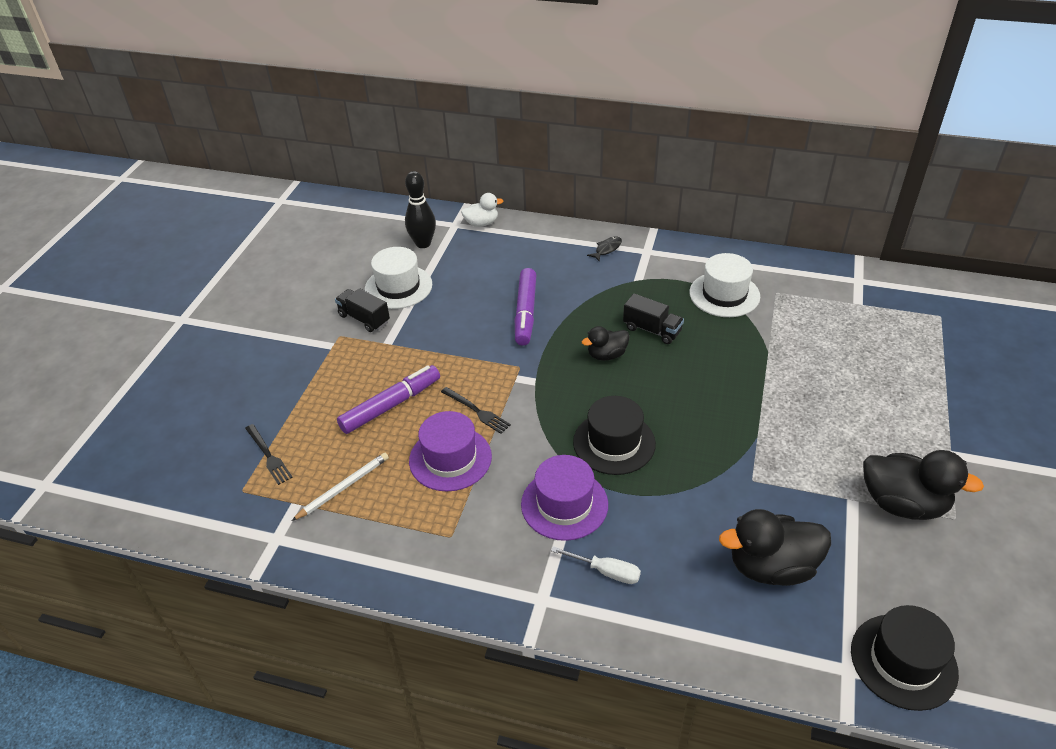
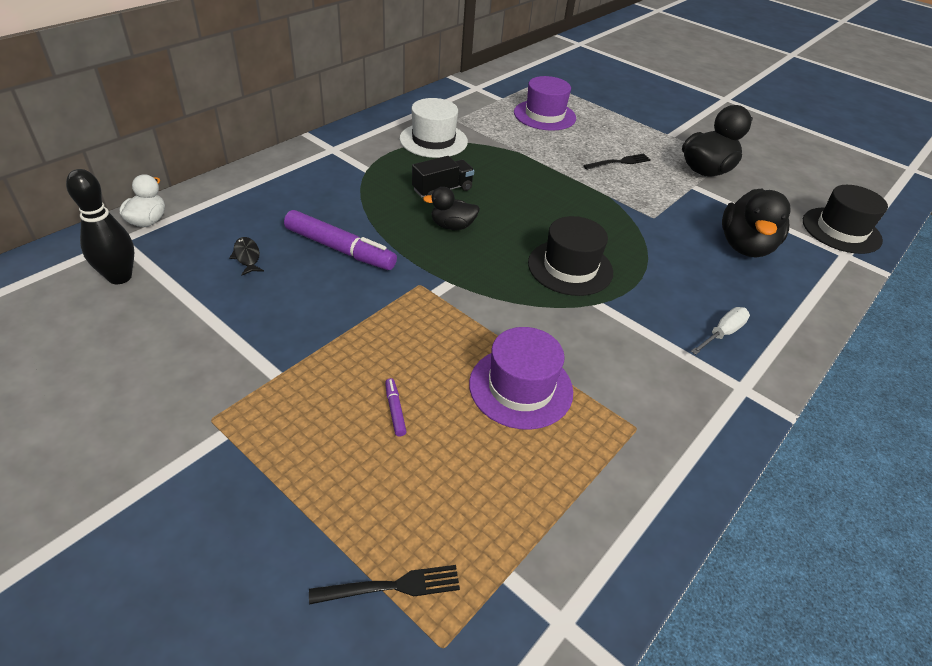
camera: 70 degrees left, 0 degrees up
(343, 487) = (509, 508): white pencil -> none
(364, 319) = (203, 382): black truck -> none
(391, 405) = (395, 410): purple marker -> purple marker, size x0.42
(398, 287) = (177, 327): white hat -> none
(477, 411) = (462, 340): black fork -> black fork (619, 162)
(564, 504) = (630, 327): purple hat -> purple hat (544, 115)
(606, 355) = (452, 226): black duck -> black duck turned 90 degrees clockwise
(607, 249) = (302, 166): black fish -> black fish (247, 257)

